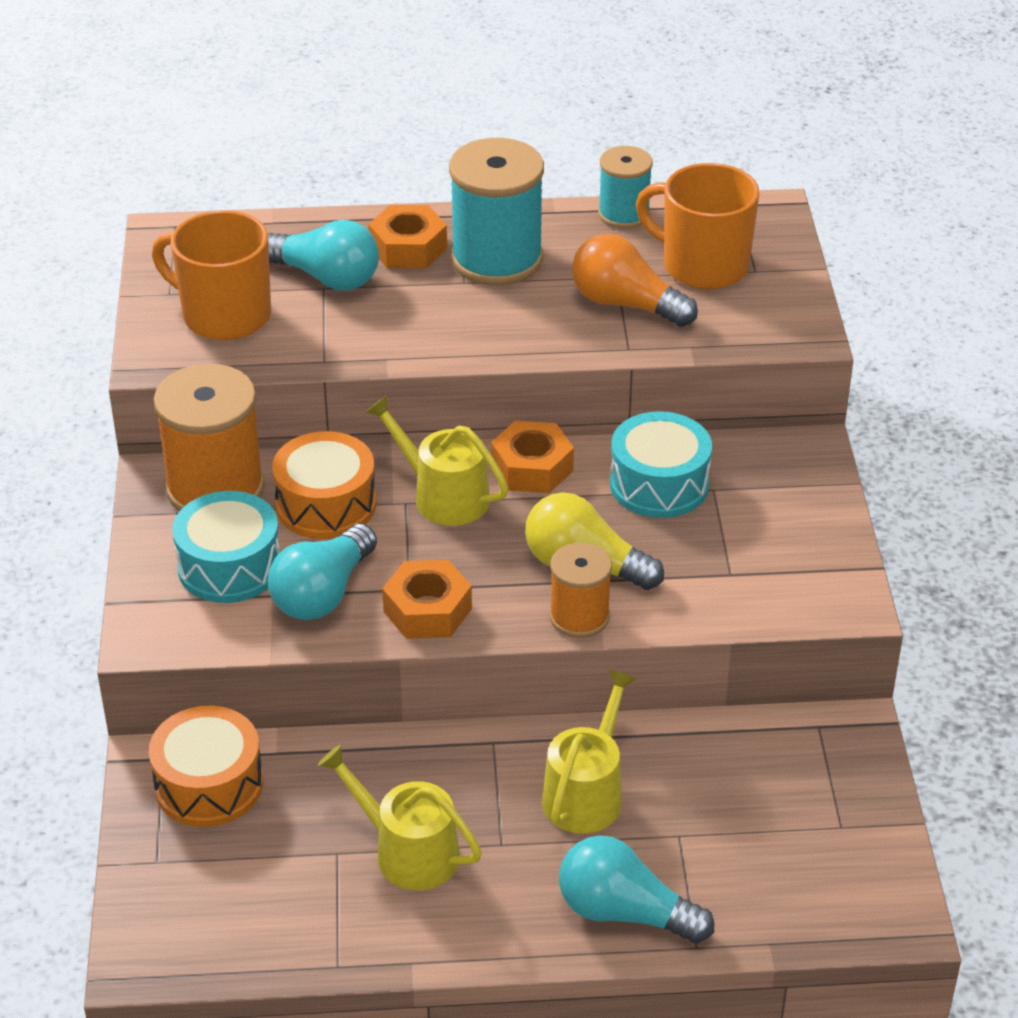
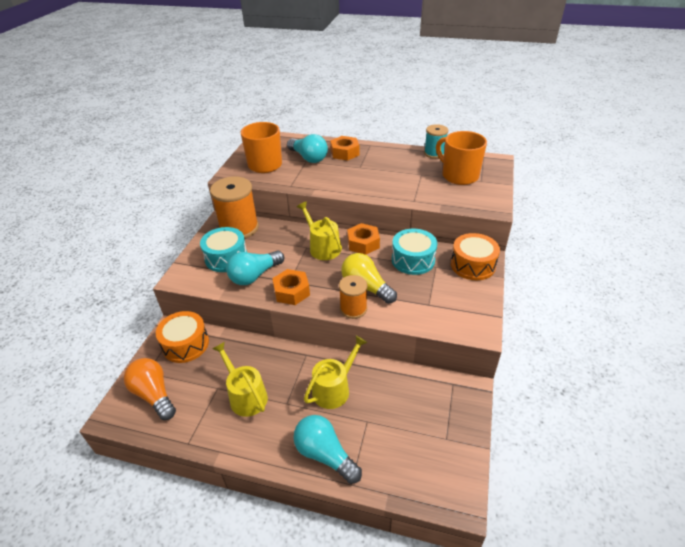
camera: 20 degrees right, 0 degrees up
(326, 505) = (276, 242): orange drum -> orange drum (472, 265)
(497, 259) = (376, 161): turquoise spool -> none
(626, 304) = (420, 184): orange light bulb -> orange light bulb (154, 394)

